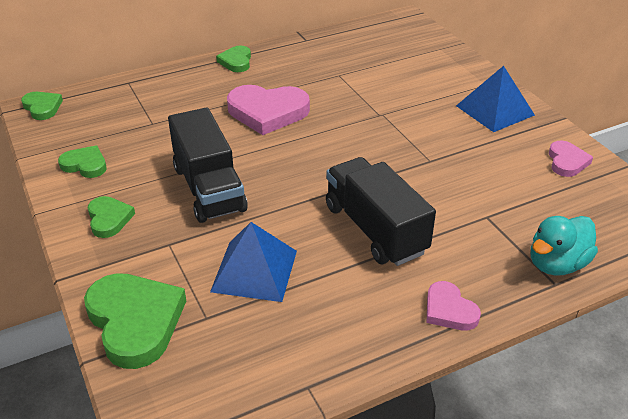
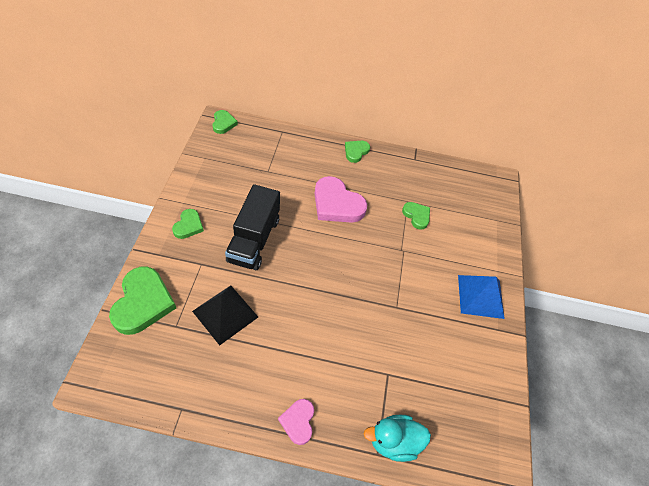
camera: 30 degrees right, 15 degrees up
(85, 165) = (209, 179): green heart -> green heart (416, 216)
(254, 270) = (225, 314): blue pyramid -> black pyramid
(375, 229) = (314, 334): black truck -> none
(567, 161) = (485, 371): pink heart -> none

